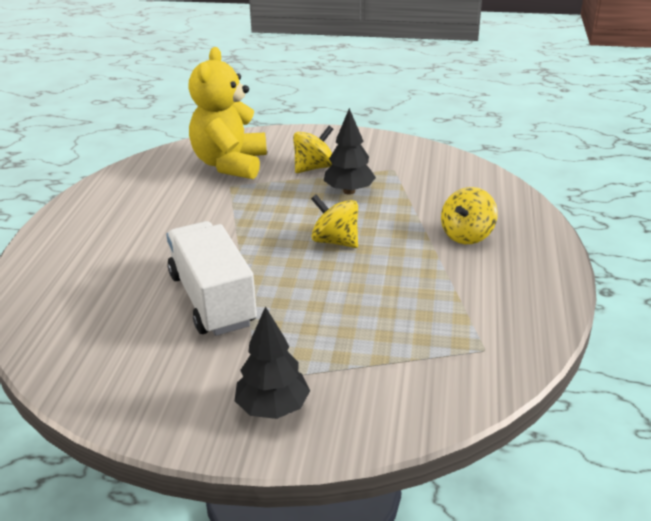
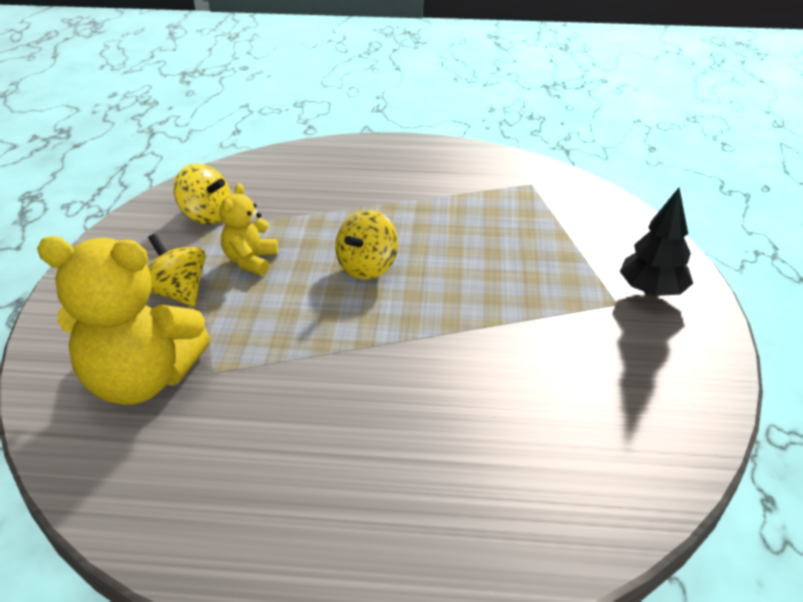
camera: 95 degrees left, 5 degrees up
(212, 299) = (497, 352): white truck -> none
(349, 191) = (250, 261): black tree -> yellow teddy bear
(467, 235) = (353, 185): yellow spinning top -> yellow spinning top (207, 215)

